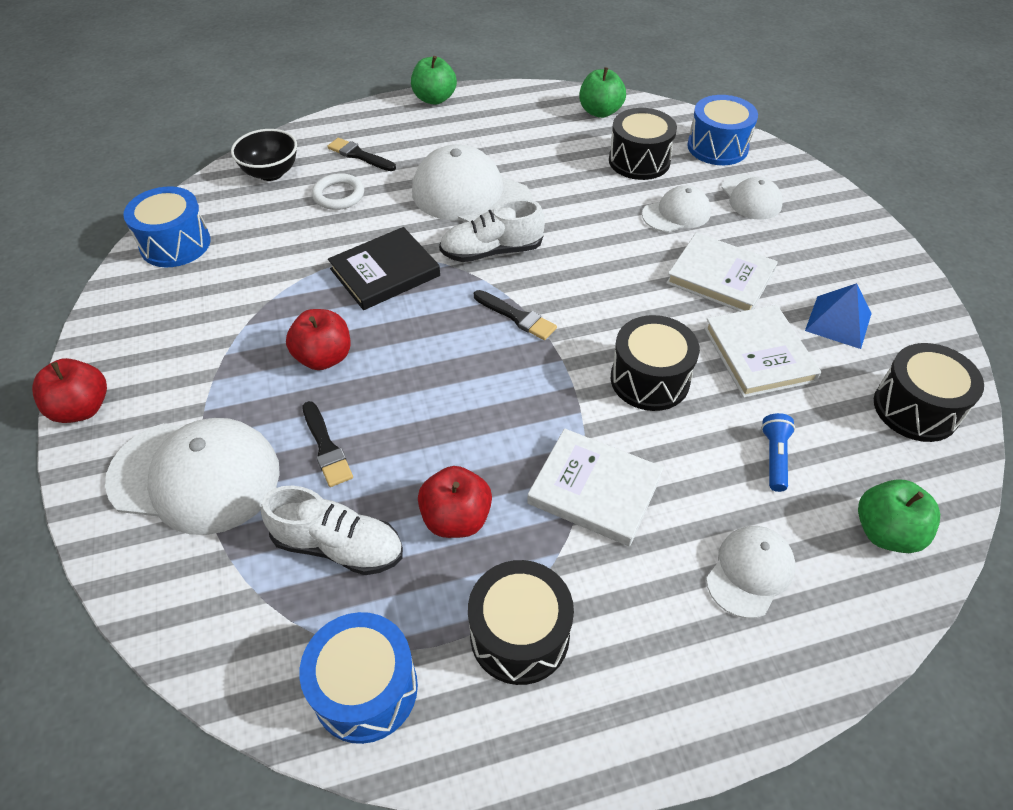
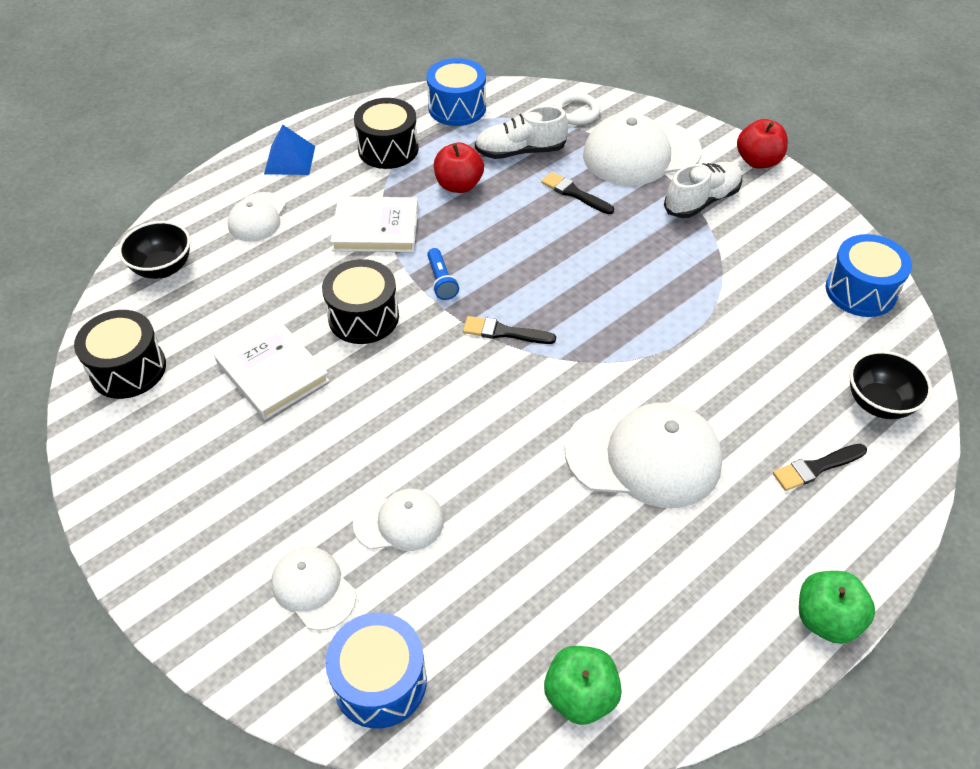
camera: 155 degrees right, 0 degrees up
(324, 357) = (632, 245): red apple -> none
(338, 195) = (779, 401): white ring -> white ring (576, 112)
(359, 155) = (816, 468): black brush -> black brush turned 150 degrees clockwise
(385, 272) = (652, 332): black book -> none
(492, 251) = (571, 392): white shoe -> white shoe (701, 201)
(639, 161) = (478, 602): black drum -> none
(676, 213) = (399, 522): white cap -> white cap turned 135 degrees counterclockwise
(720, 277) = (326, 446): white book -> none
(774, 457) = (248, 291): blue flashlight -> blue flashlight (441, 281)
(838, 322) = (197, 435): blue pyramid -> blue pyramid (290, 160)
(885, 532) = (163, 268): green apple -> black bowl

